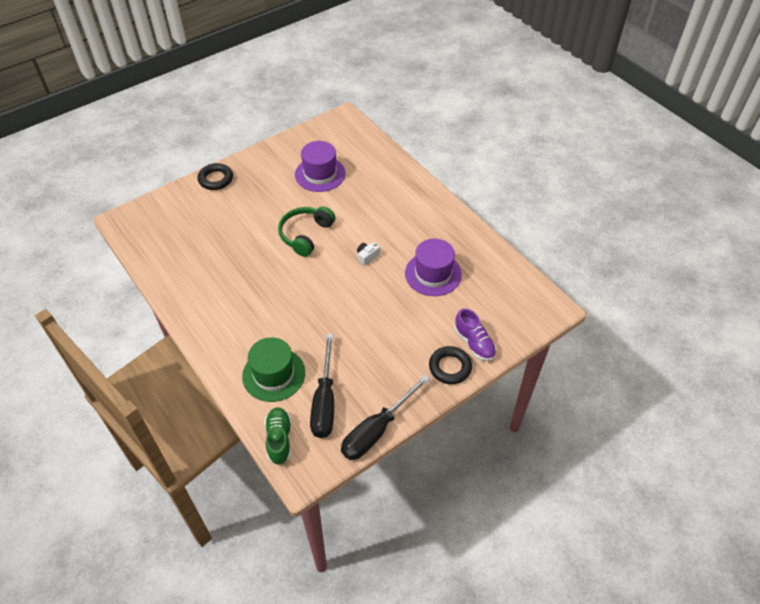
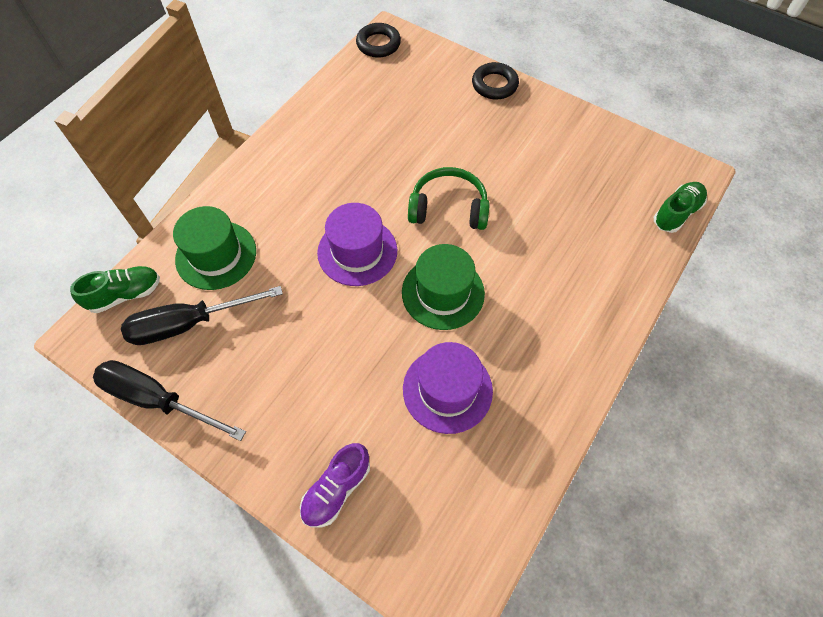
camera: 70 degrees right, 10 degrees up
(320, 174) = (566, 185): purple hat -> purple hat (357, 251)
(366, 136) = (676, 213): none -> green shoe
(367, 256) = (443, 292): white camera -> green hat
(450, 367) = (282, 465): black ring -> black ring (378, 44)

